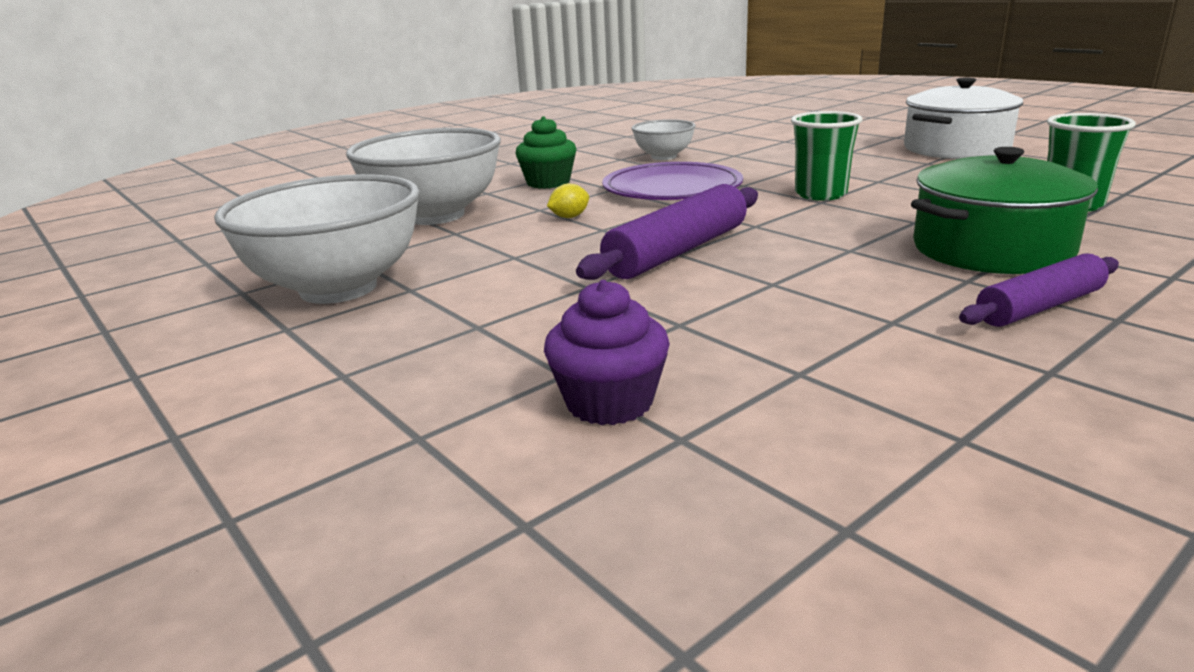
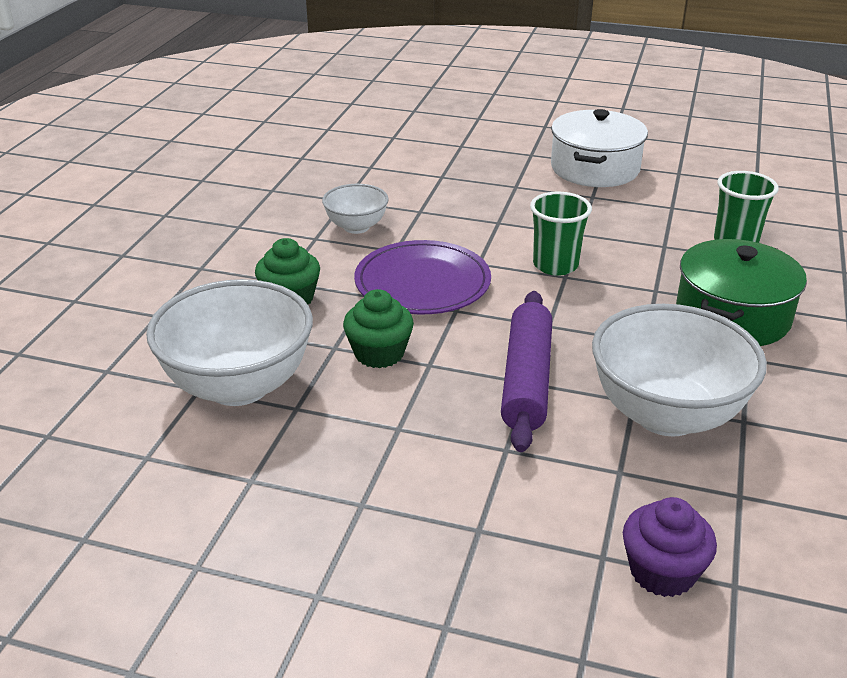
camera: 35 degrees left, 10 degrees up
(338, 288) = (292, 527): white bowl -> white bowl (666, 415)
(569, 217) = (379, 353): yellow lemon -> green cupcake
(1039, 307) = (808, 377): purple rolling pin -> none

